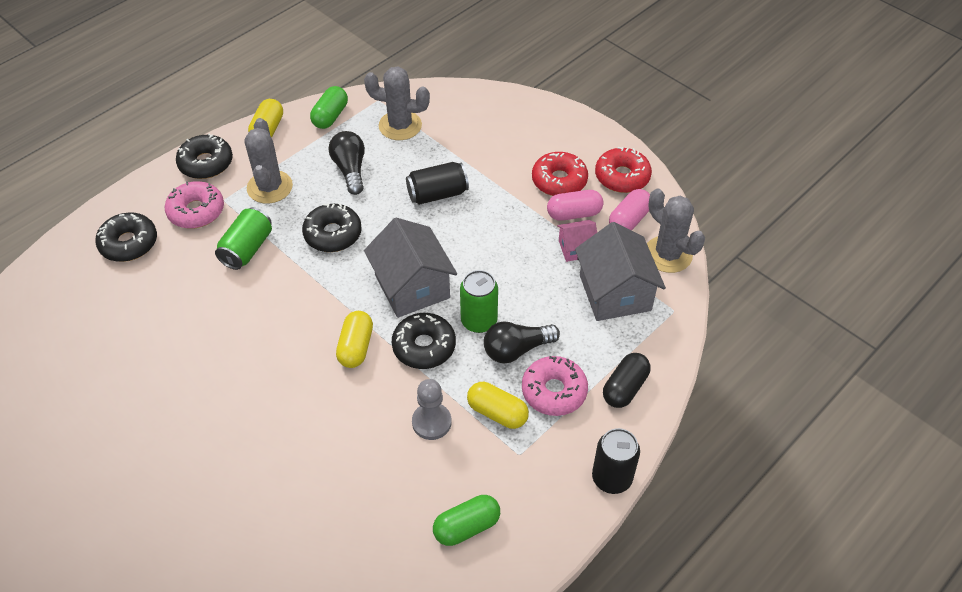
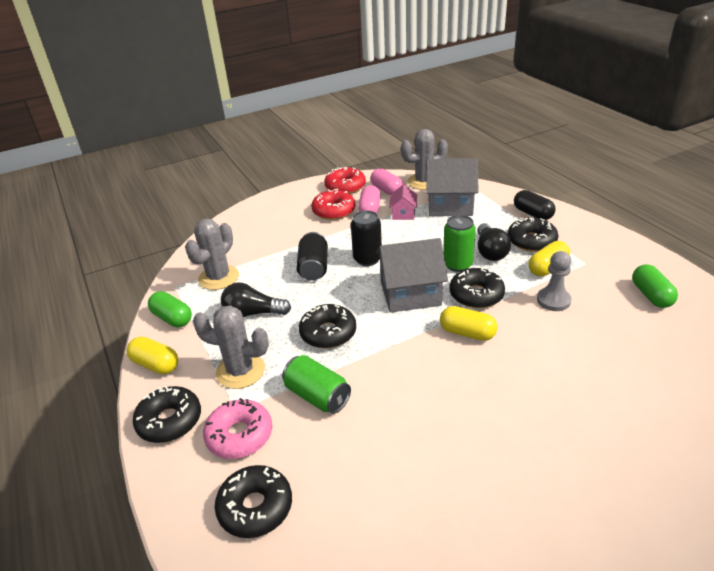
camera: 70 degrees left, 15 degrees down
(554, 391) = (531, 241): pink donut -> black donut
(611, 478) = (606, 229): black can -> black can (367, 259)

